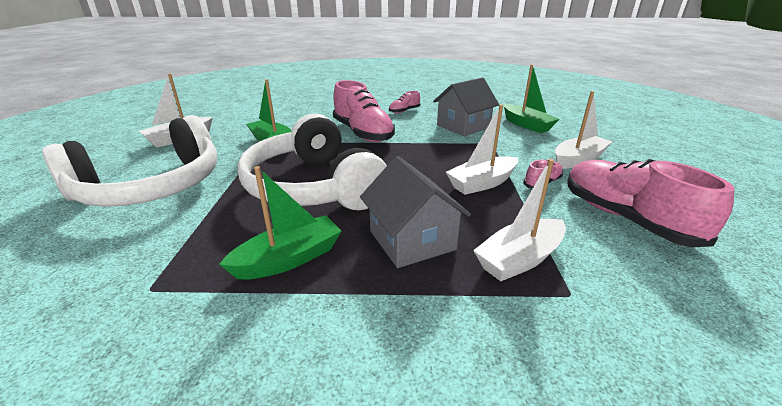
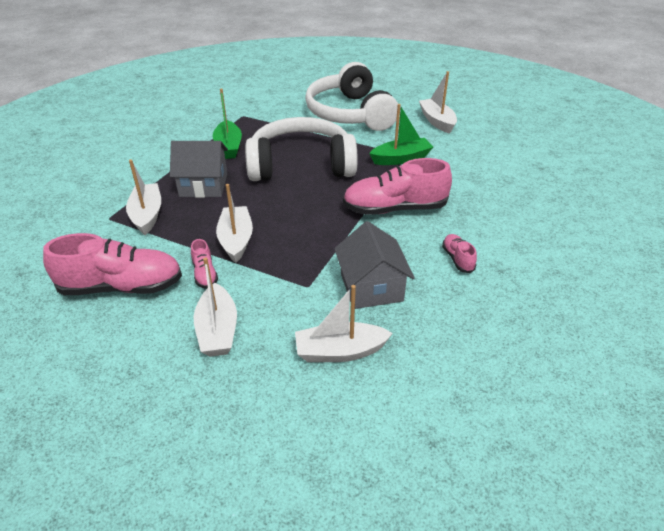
camera: 115 degrees right, 10 degrees up
(526, 125) = (340, 351): green boat -> white boat

